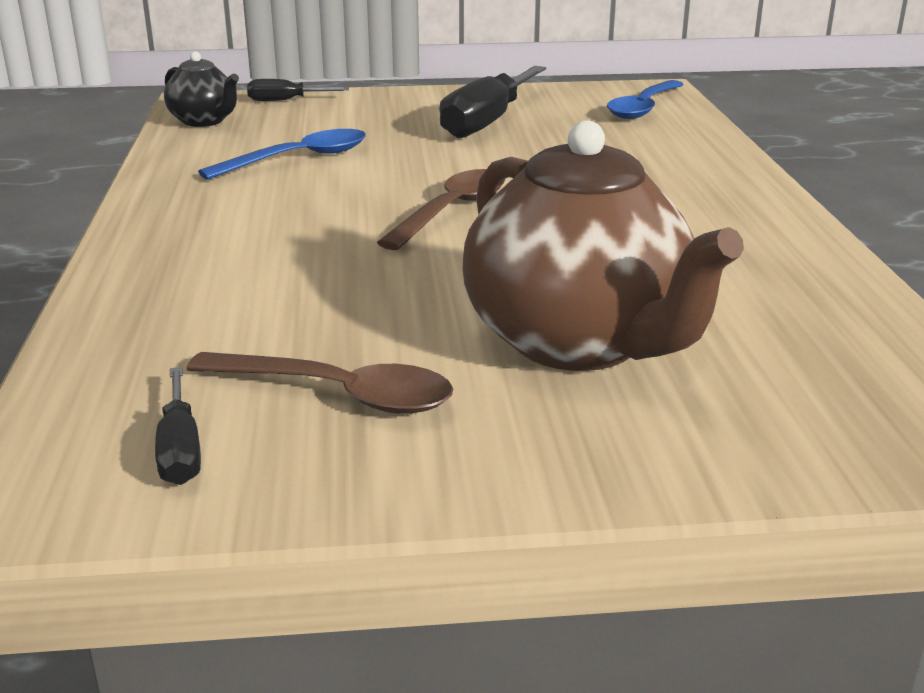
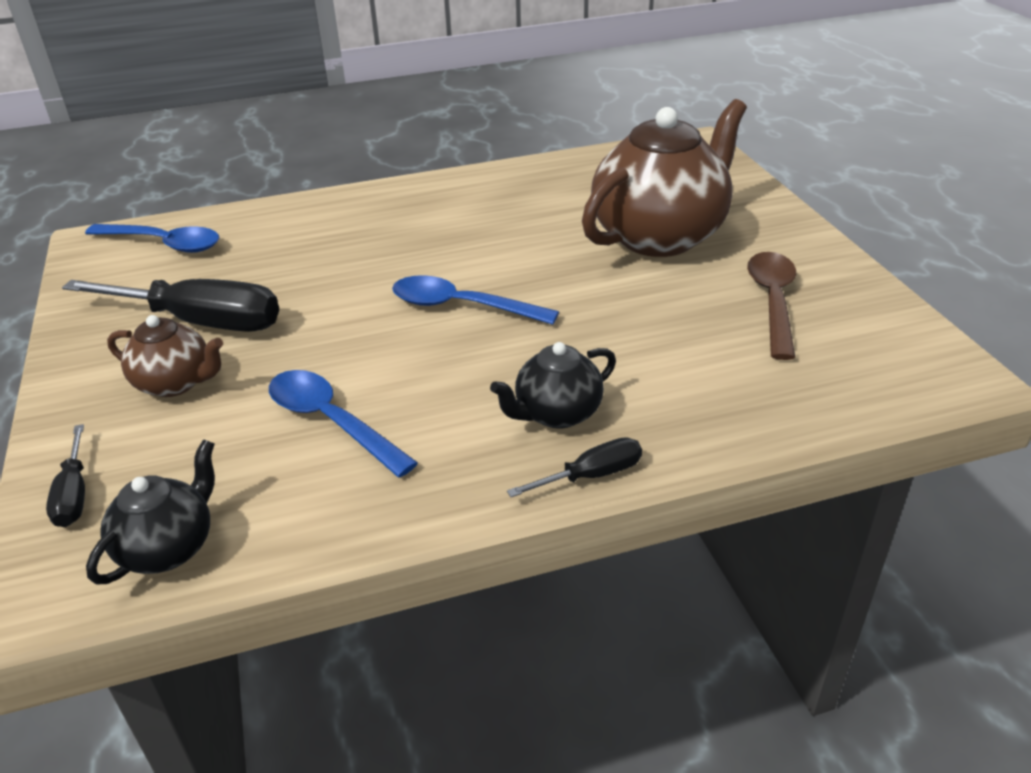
camera: 100 degrees left, 10 degrees up
(180, 449) = (869, 340): black screwdriver -> black screwdriver (590, 476)
(224, 235) = (556, 414): none -> black teapot
(397, 118) = (176, 383): none -> brown teapot
(451, 211) = (462, 306): brown spoon -> blue spoon

